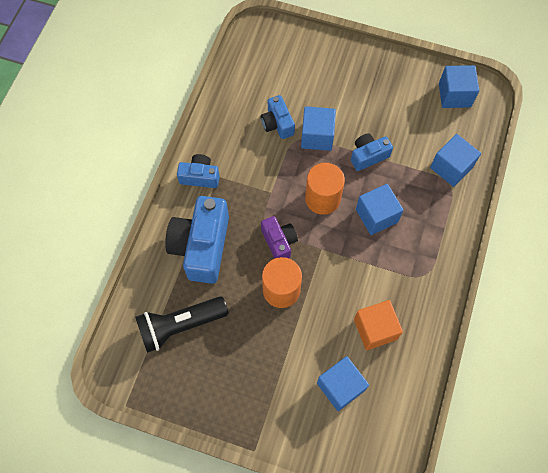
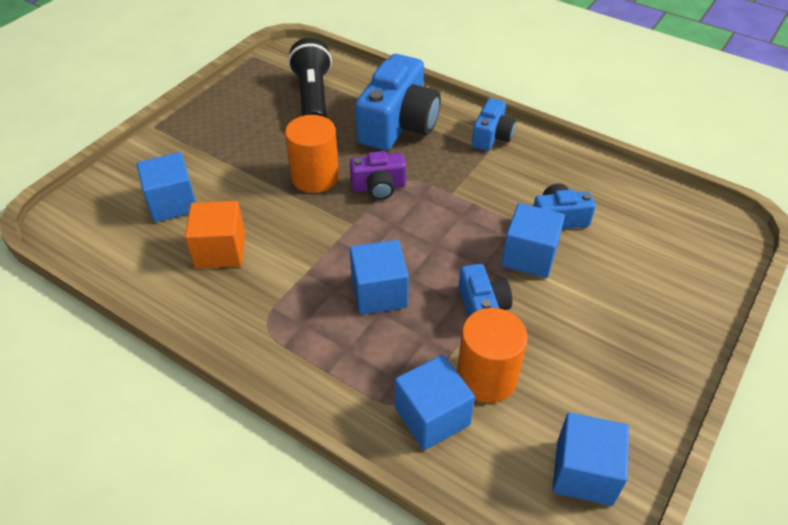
camera: 105 degrees right, 20 degrees down
(201, 246) = (398, 124): blue camera -> blue camera turned 90 degrees clockwise
(322, 198) = (426, 240): orange cylinder -> orange cylinder (486, 377)

